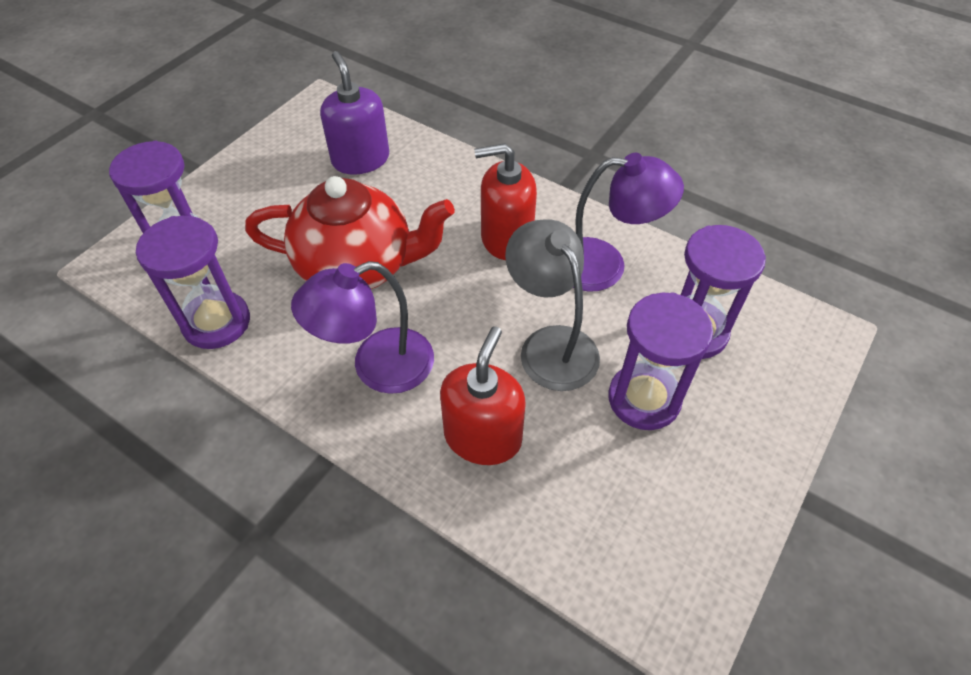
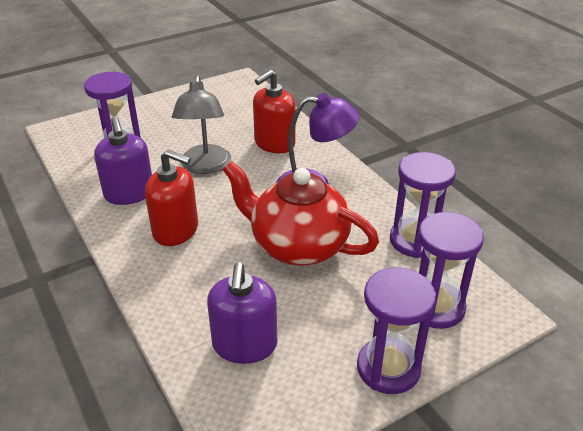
camera: 155 degrees left, 15 degrees down
(604, 265) = (129, 193): purple lamp -> purple soap dispenser
(644, 399) = (180, 134): purple hourglass -> purple hourglass (388, 368)

